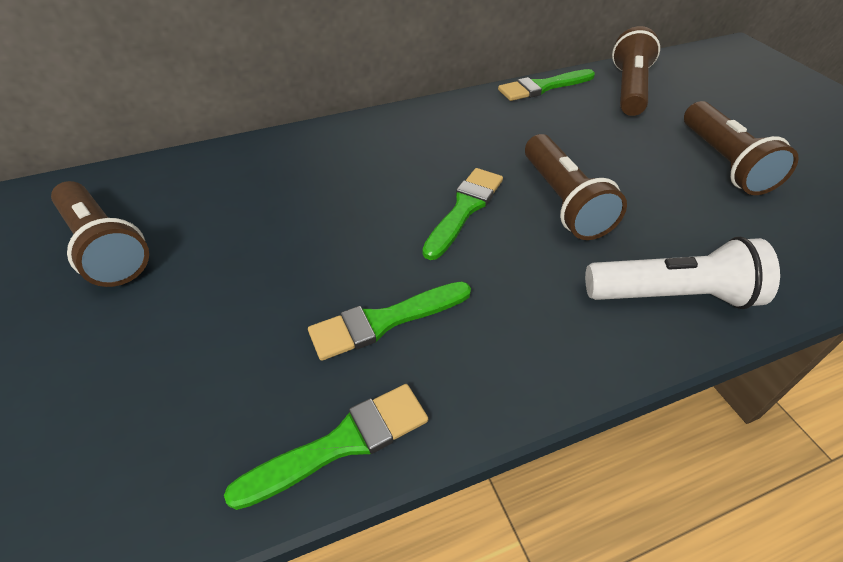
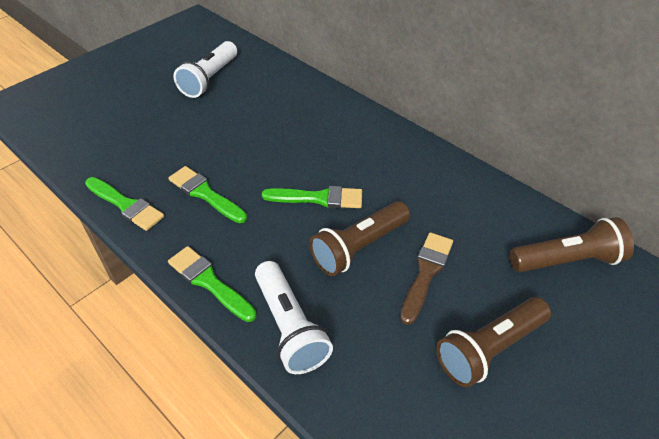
camera: 65 degrees right, 0 degrees up
(105, 247) = (210, 79): brown flashlight -> white flashlight
(543, 87) = (515, 200): green brush -> green brush (209, 282)
(618, 168) = (426, 273): none -> brown brush

